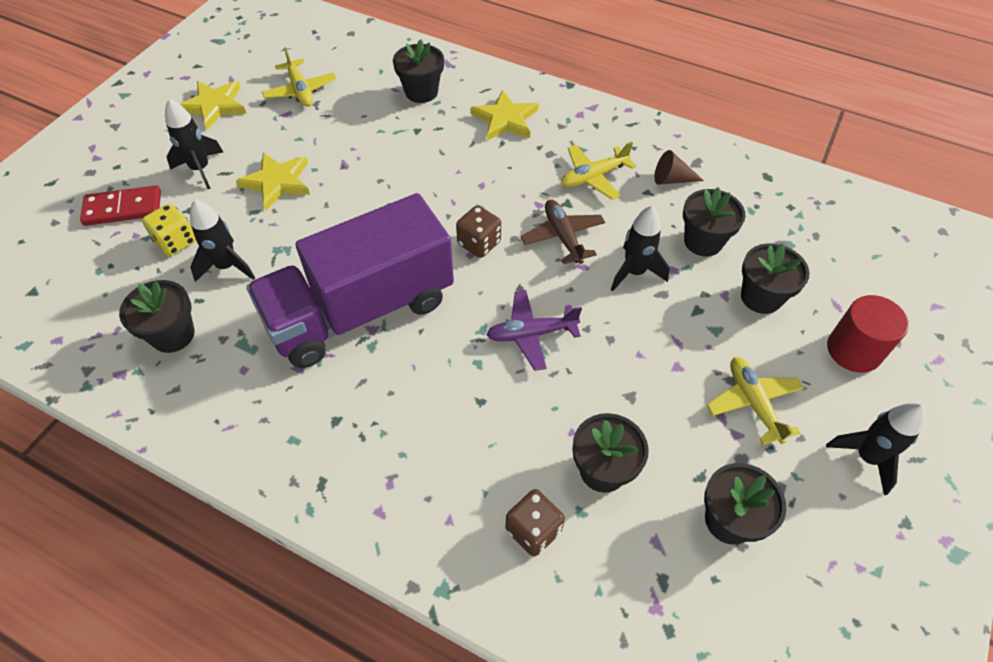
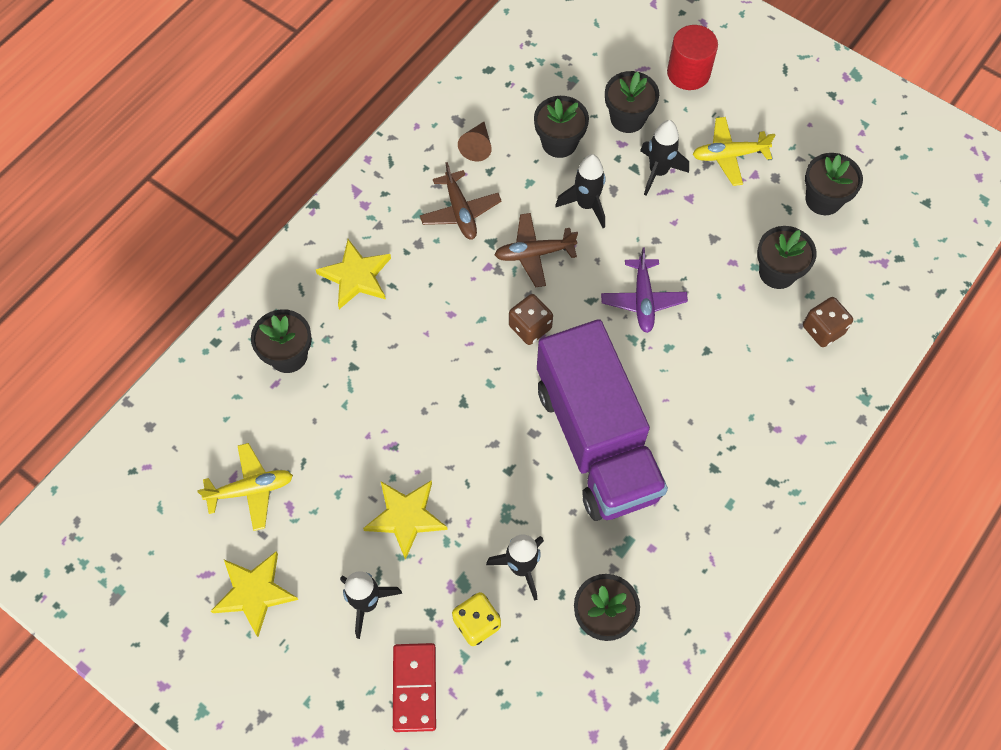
camera: 80 degrees left, 10 degrees up
(593, 177) = (460, 211): yellow plane -> brown plane
(866, 457) = (781, 99): black rocket -> black rocket (658, 172)

